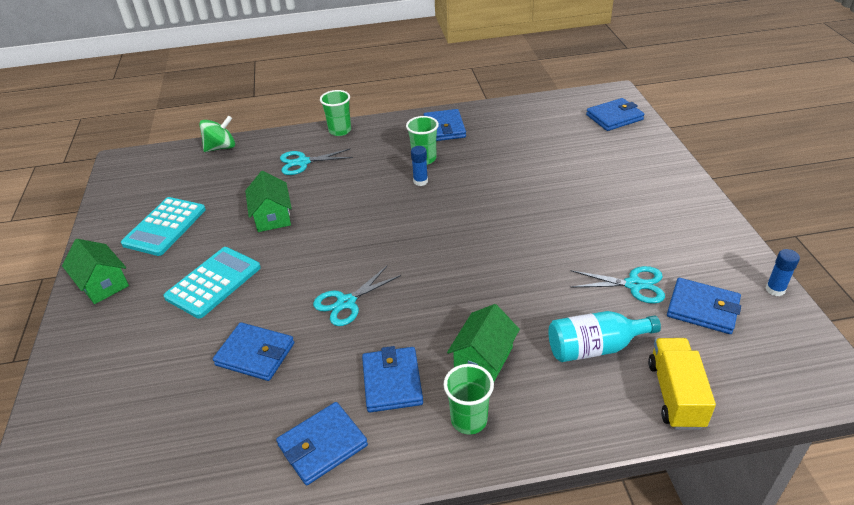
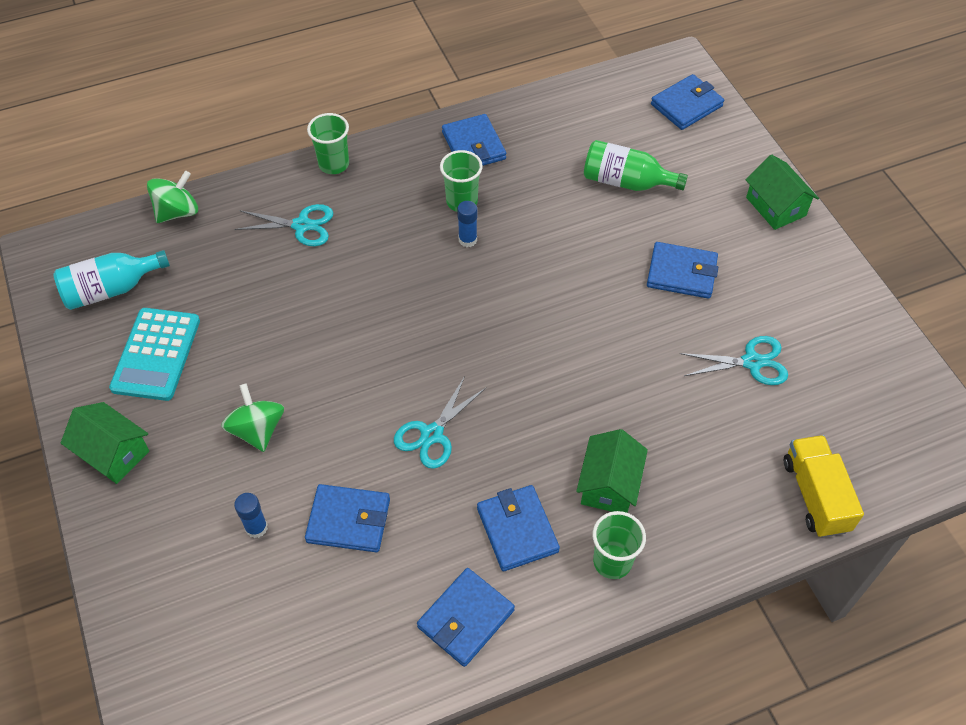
camera: 15 degrees left, 15 degrees up
(213, 282) = (257, 430): turquoise calculator -> green spinning top
(272, 216) = (294, 319): green house -> green house (776, 206)
(303, 162) = (302, 225): turquoise scissors -> turquoise scissors turned 150 degrees counterclockwise
(555, 158) = (626, 182): none -> green bottle
(595, 348) = (725, 451): turquoise bottle -> turquoise bottle (111, 289)
(702, 309) = (829, 384): blue wallet -> blue wallet (681, 273)
(775, 289) = (900, 347): blue glue stick -> blue glue stick (256, 528)

